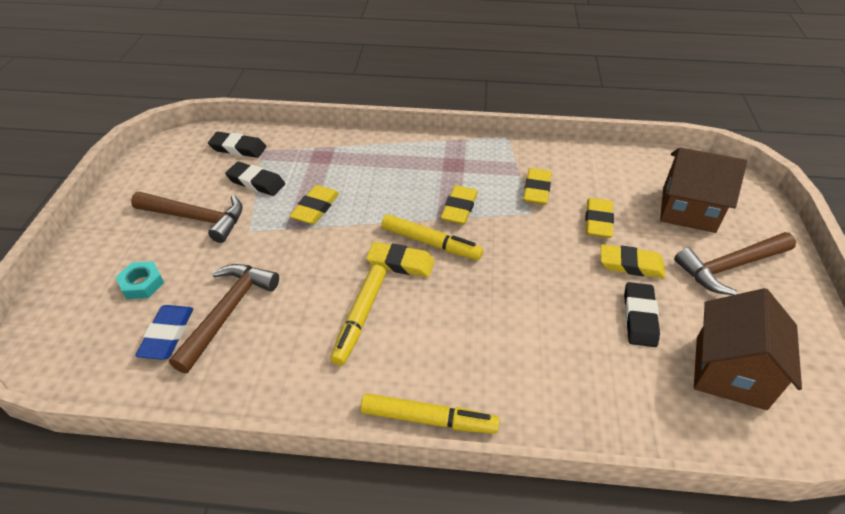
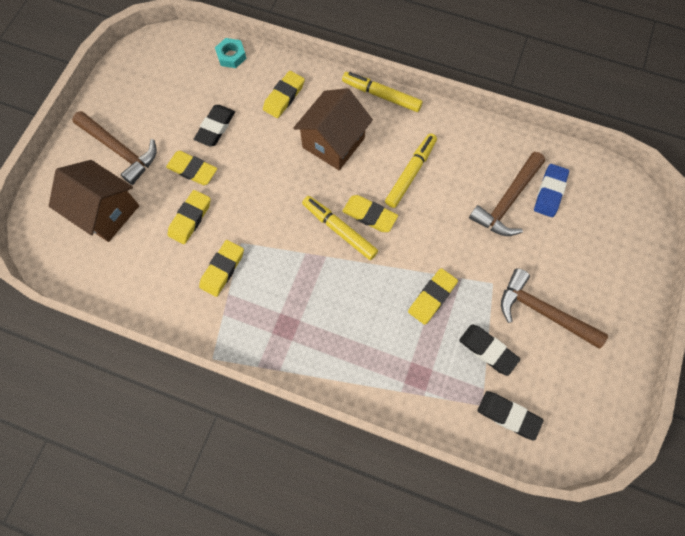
camera: 165 degrees left, 25 degrees up
(142, 284) = (577, 244): turquoise nut -> turquoise nut (231, 56)
(459, 208) = (302, 264): yellow eraser -> yellow eraser (284, 97)
(730, 267) = (120, 150): brown hammer -> brown hammer turned 45 degrees clockwise
(730, 372) = (185, 80): brown house -> brown house (333, 143)

